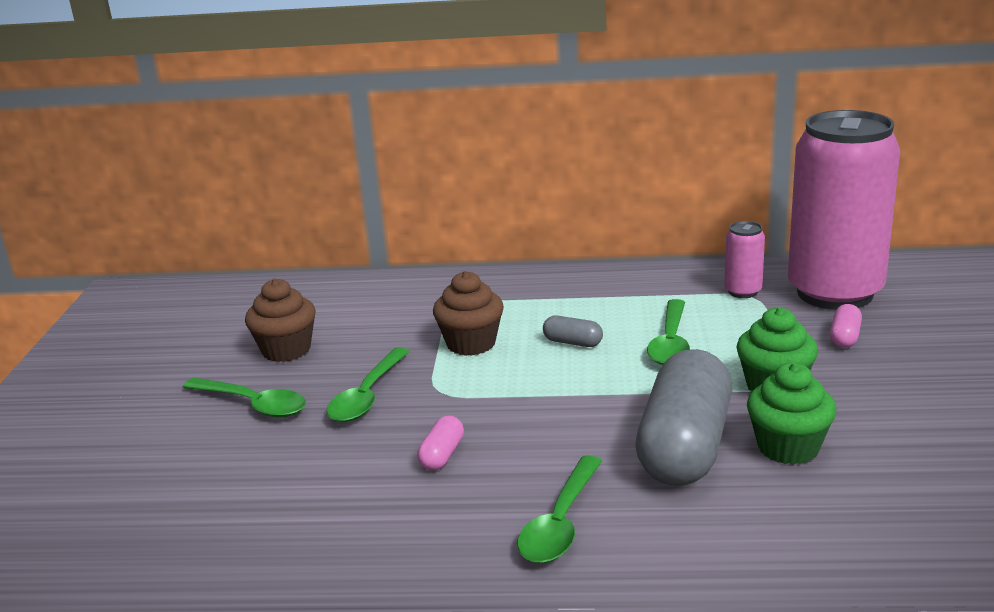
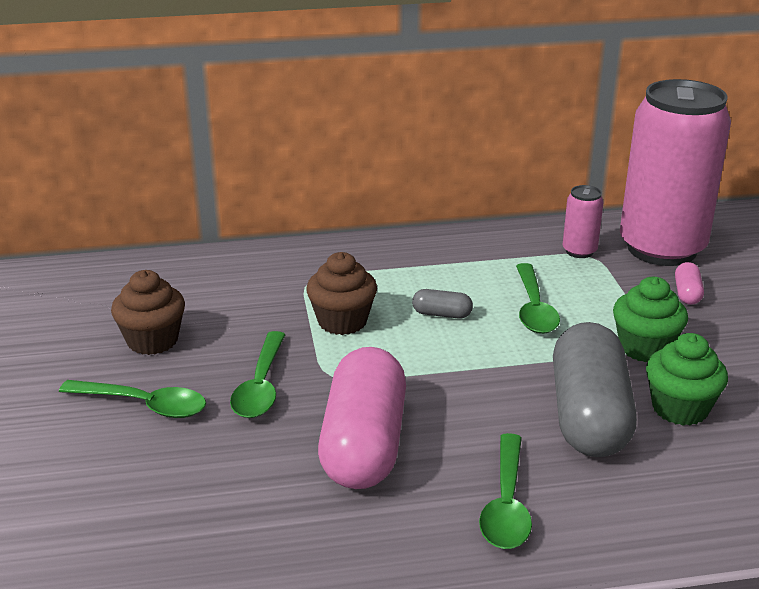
camera: 15 degrees left, 5 degrees up
(442, 455) = (363, 444): pink capsule -> pink capsule, size x2.47

